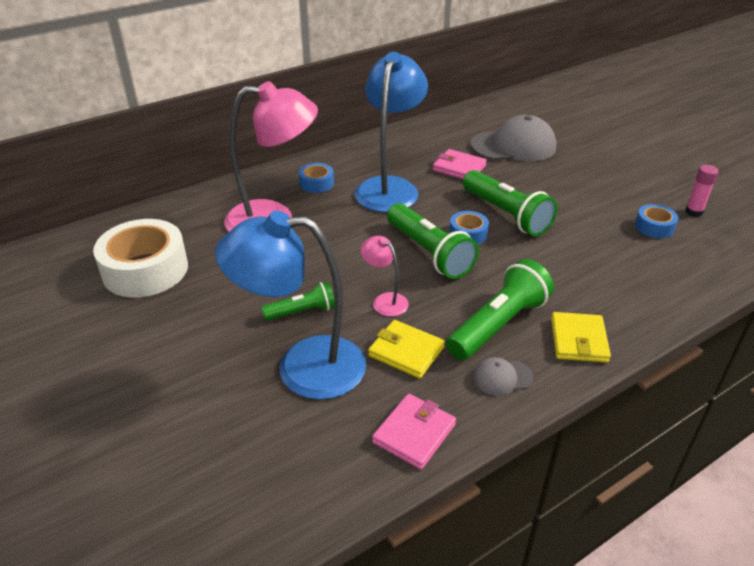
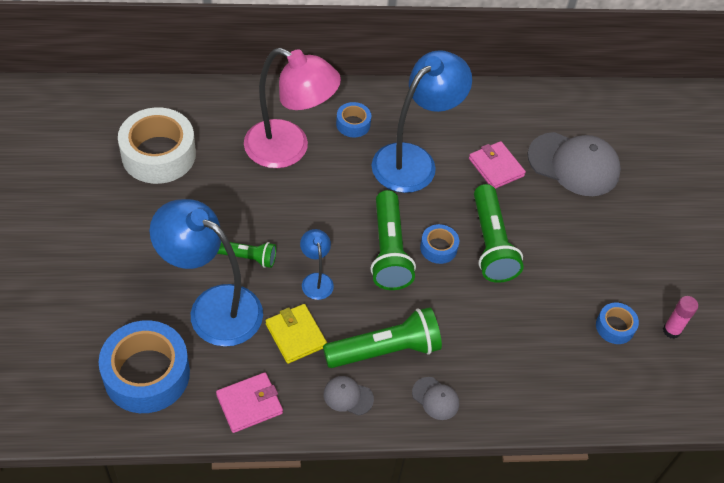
camera: 25 degrees right, 15 degrees up
(278, 463) = (146, 374): none -> blue tape
(385, 300) = (316, 280): pink lamp -> blue lamp
(579, 340) = (435, 398): yellow wallet -> grey cap

